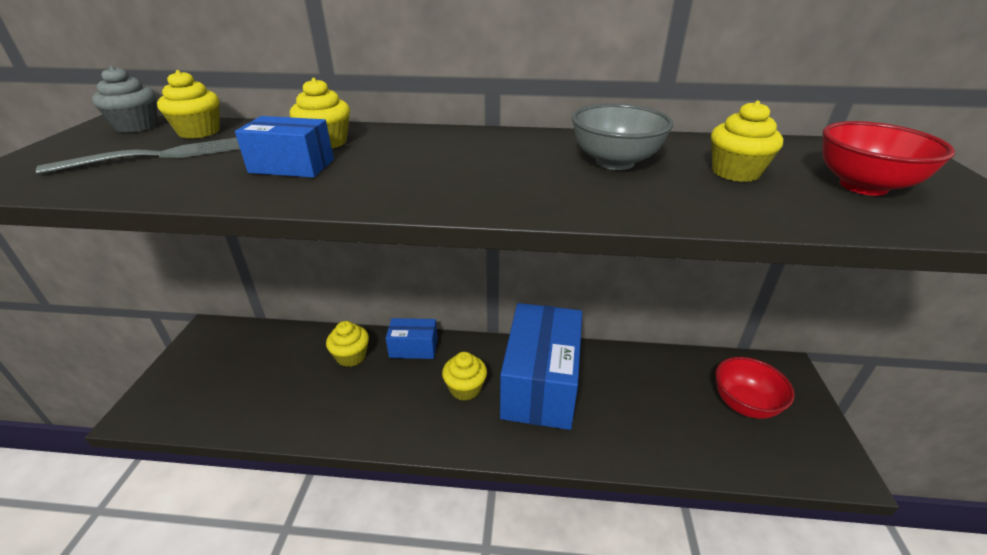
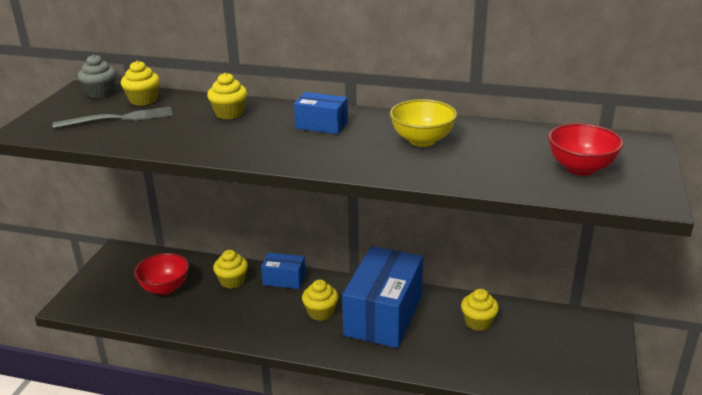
camera: 10 degrees right, 5 degrees down
(292, 166) = (206, 131): blue box -> blue box (321, 125)
(615, 162) = (422, 140): grey bowl -> yellow bowl
(735, 172) = (501, 153): yellow cupcake -> yellow cupcake (478, 322)
(744, 404) = (551, 345): red bowl -> red bowl (165, 288)

